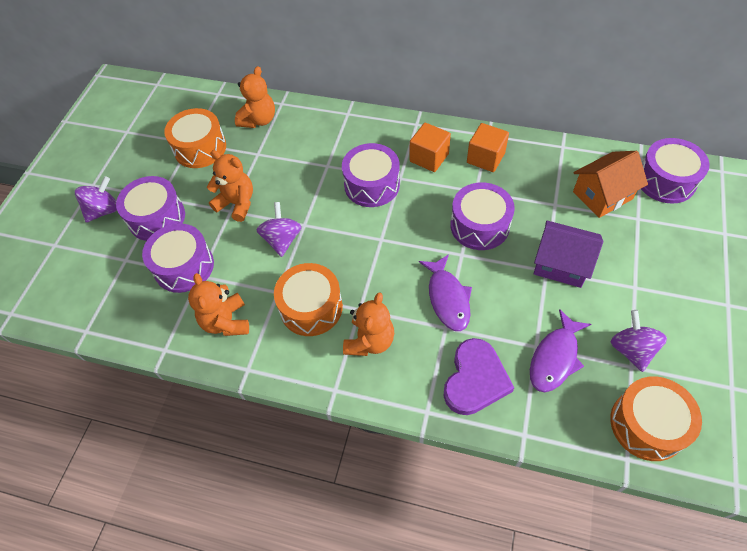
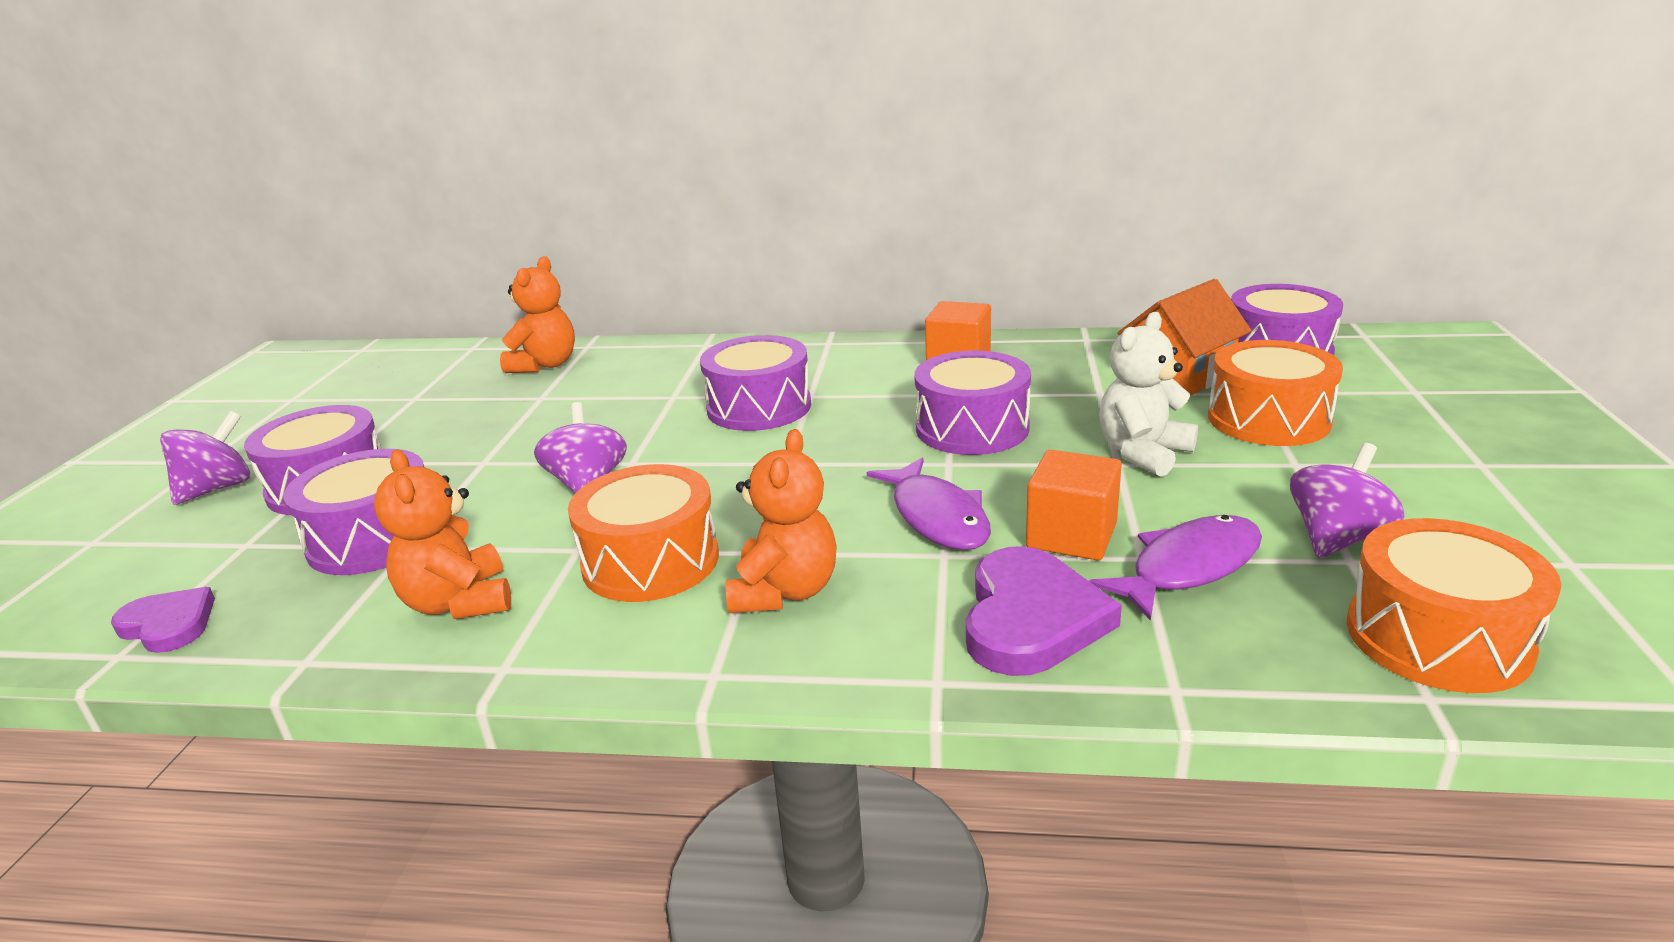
camera: 10 degrees left, 30 degrees down
(102, 314) = (168, 624): none -> purple heart
(200, 148) = (431, 402): orange drum -> orange drum (1268, 419)
(237, 203) = (497, 453): orange teddy bear -> none
(429, 157) = (858, 371): orange cube -> orange cube (1071, 536)
(555, 358) = (1188, 567): purple fish -> purple fish turned 150 degrees counterclockwise
(561, 264) = (1143, 453): purple house -> white teddy bear
(631, 349) = (1336, 538): purple spinning top -> purple spinning top turned 60 degrees clockwise

